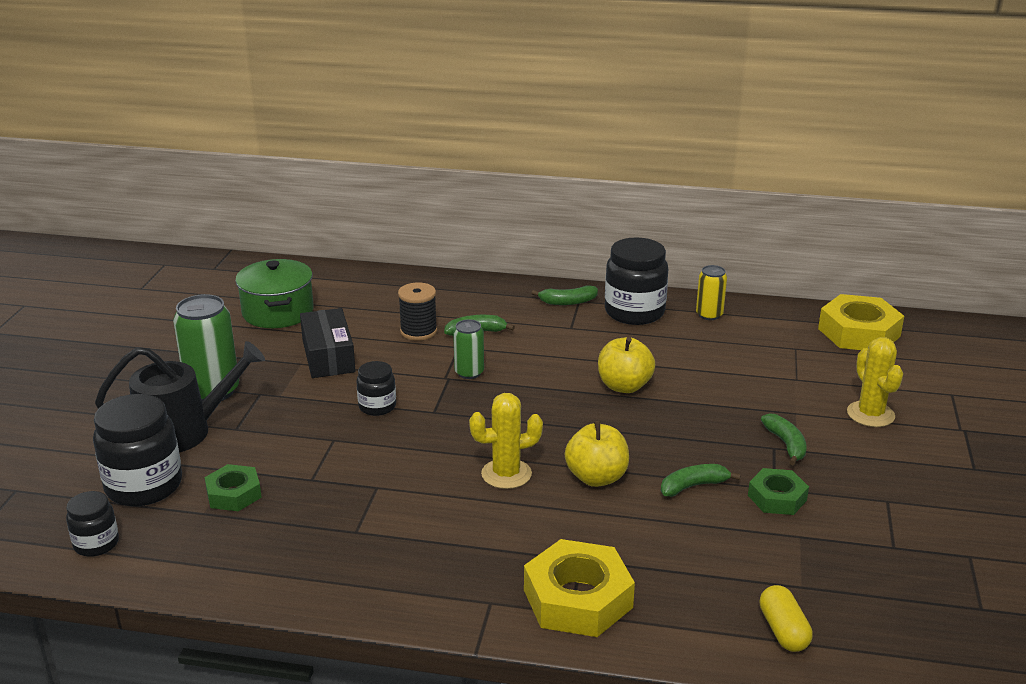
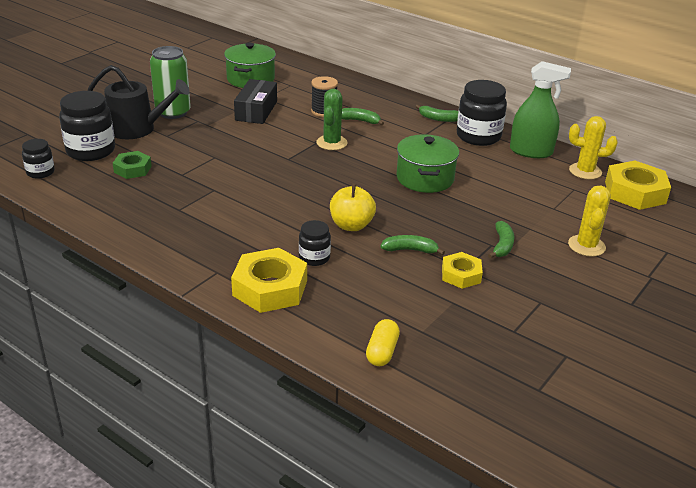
camera: 25 degrees right, 5 degrees up
(377, 406) = (257, 146): black jar -> black jar (314, 258)
(469, 373) = (331, 143): green can -> green cactus
(506, 474) = (297, 206): yellow cactus -> yellow cactus (585, 171)
(624, 386) = (425, 178): yellow apple -> green pot
(709, 315) = (531, 151): yellow can -> green spray bottle
(777, 498) = (461, 275): green nut -> yellow nut

